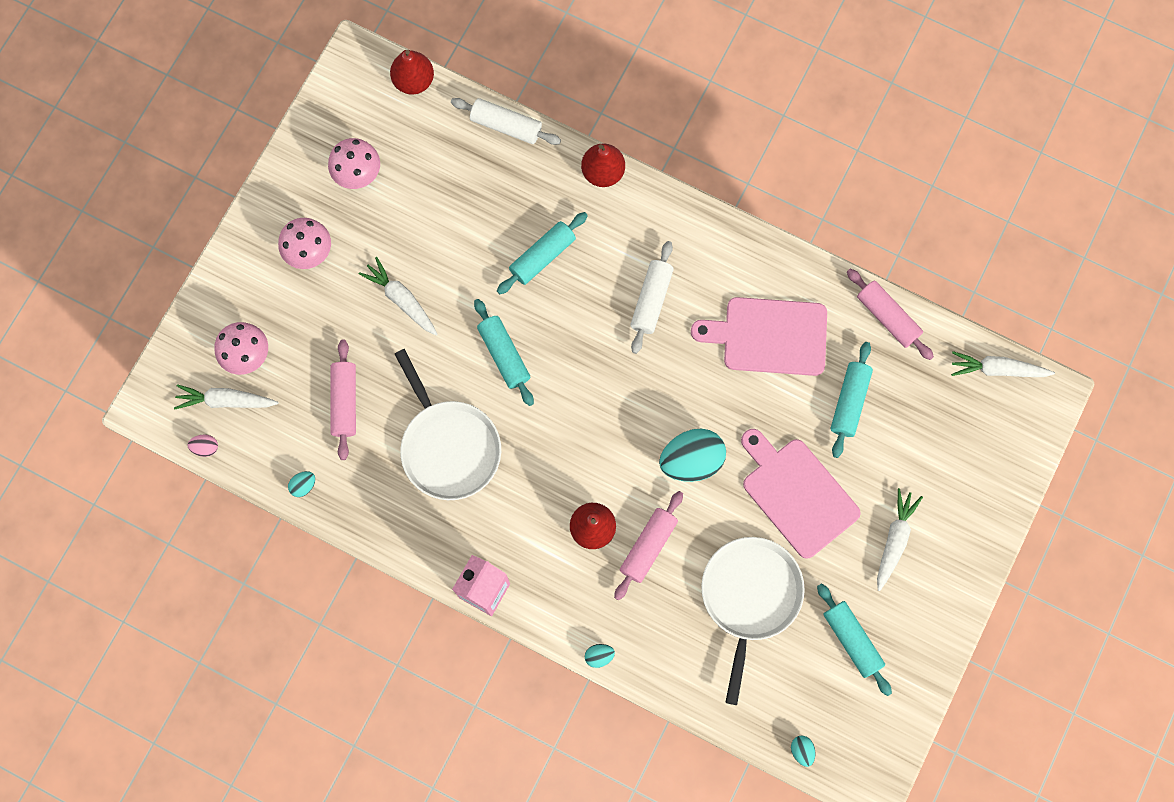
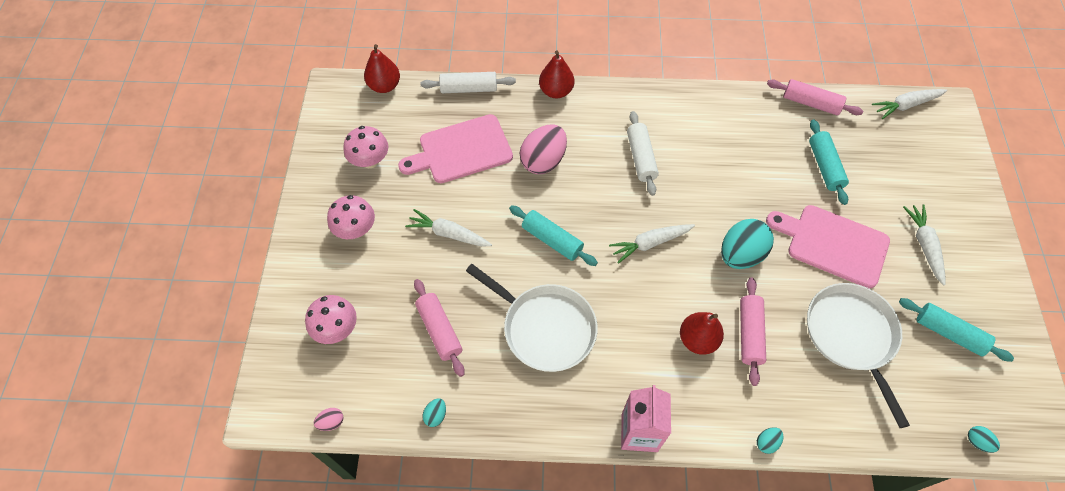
camera: 25 degrees left, 15 degrees down
(226, 401) = (333, 374): white carrot -> white carrot (650, 243)
(542, 257) = (543, 161): turquoise rolling pin -> pink egg
(769, 336) = (739, 147): pink cutting board -> pink cutting board (461, 150)

